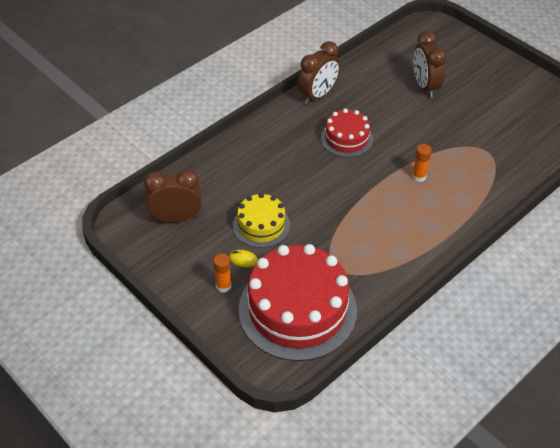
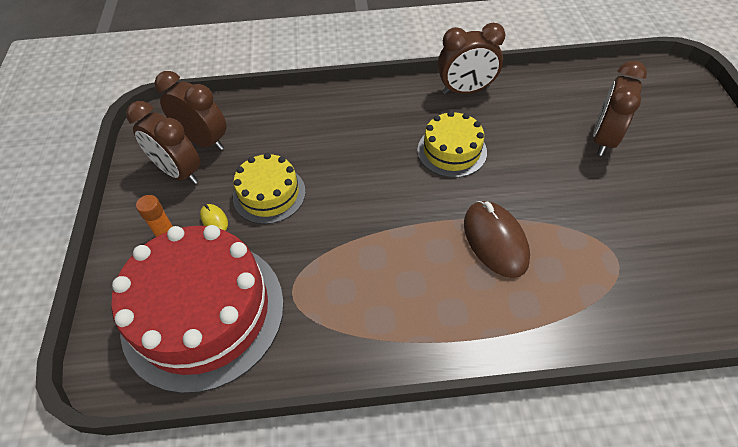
camera: 40 degrees right, 5 degrees up
(183, 247) = (179, 172): none -> brown clock
(346, 138) = (452, 151): red cake -> yellow cake
(419, 176) = (495, 241): orange glue stick -> brown mouse

